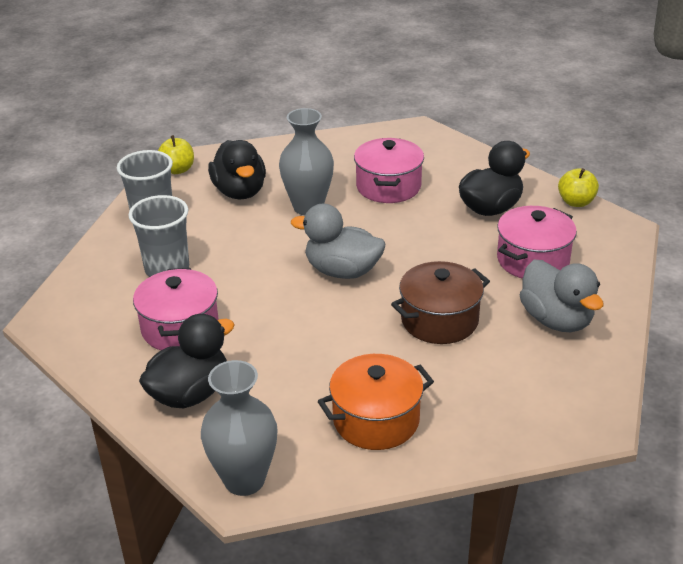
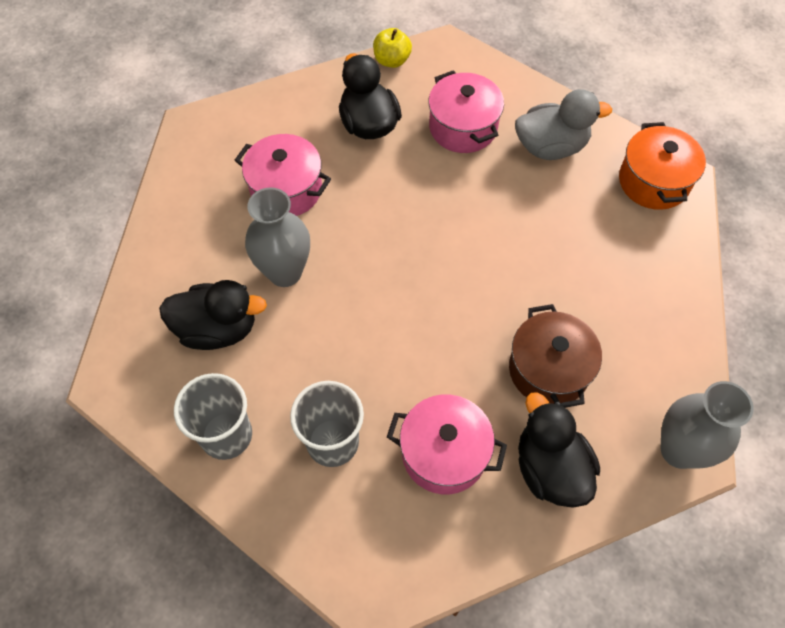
camera: 70 degrees left, 25 degrees up
(177, 170) = (130, 382): yellow apple -> none
(342, 271) = (412, 278): grey duck -> none
(376, 420) = (633, 323): orange pot -> orange pot (653, 181)
(439, 320) = (519, 228): brown pot -> brown pot (548, 369)

